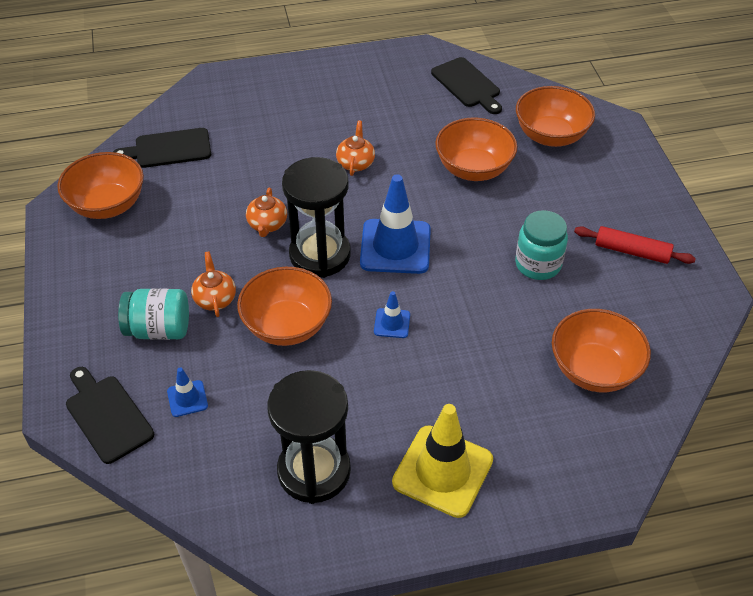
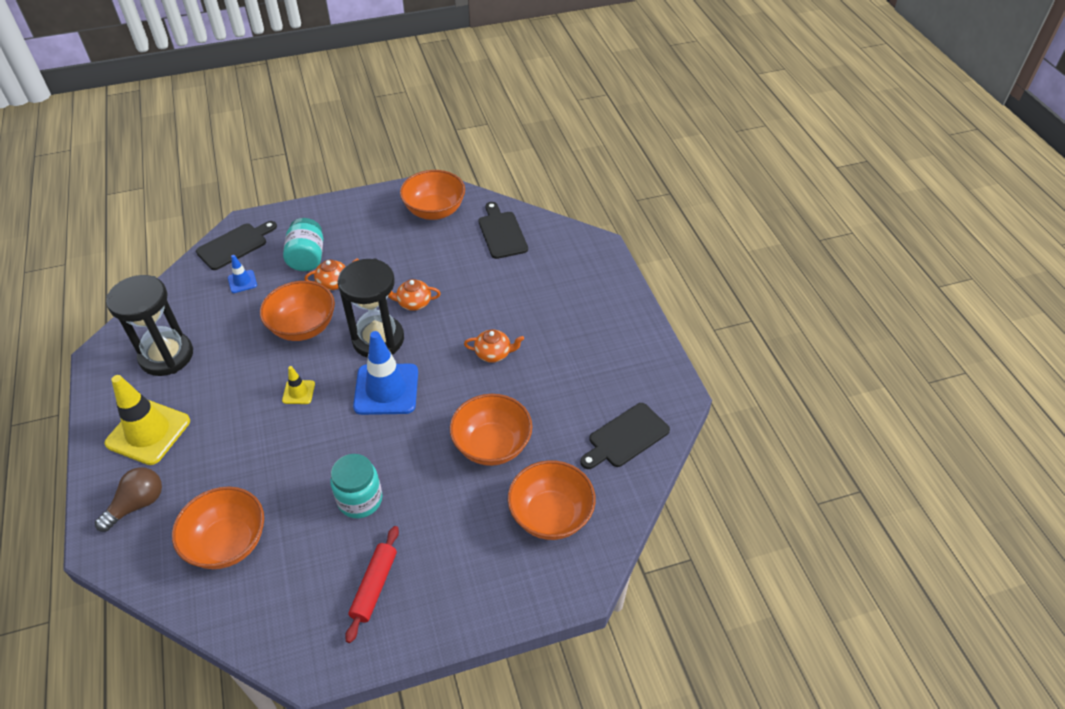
camera: 85 degrees right, 0 degrees up
(392, 323) = (298, 392): blue traffic cone -> yellow traffic cone
(549, 464) = (137, 504): none -> brown light bulb

